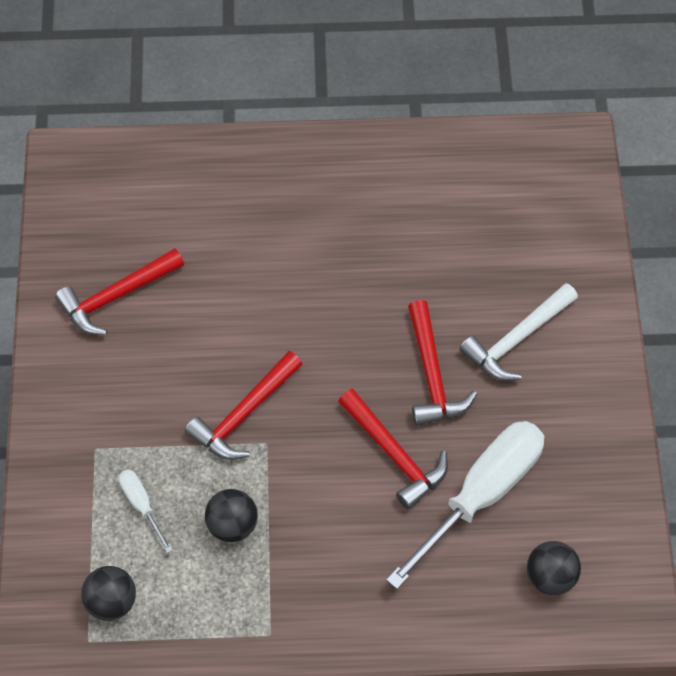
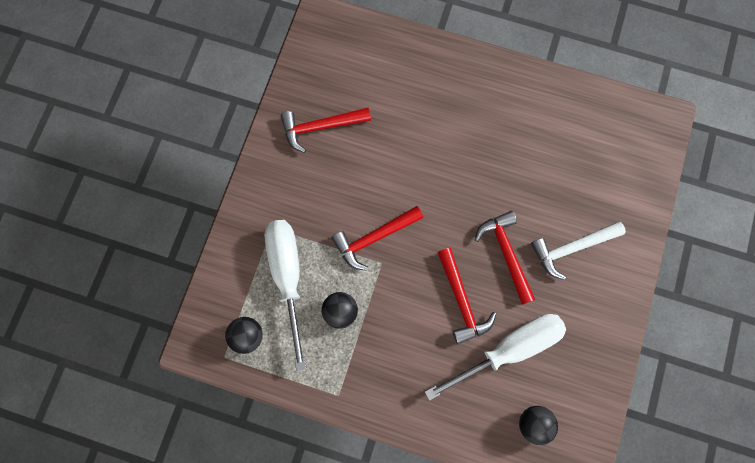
camera: 20 degrees right, 15 degrees up
(142, 505) = (288, 277): white screwdriver -> white screwdriver, size x2.25
(432, 375) = (506, 253): red hammer -> red hammer turned 150 degrees clockwise

